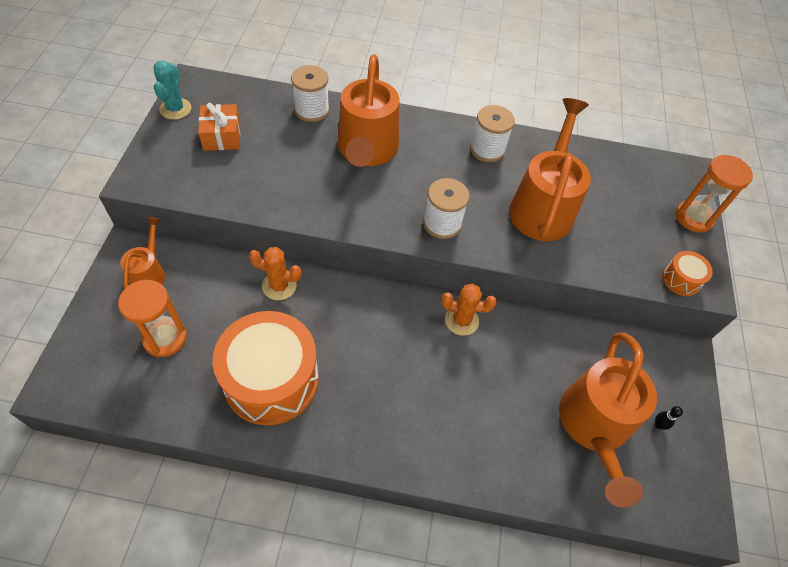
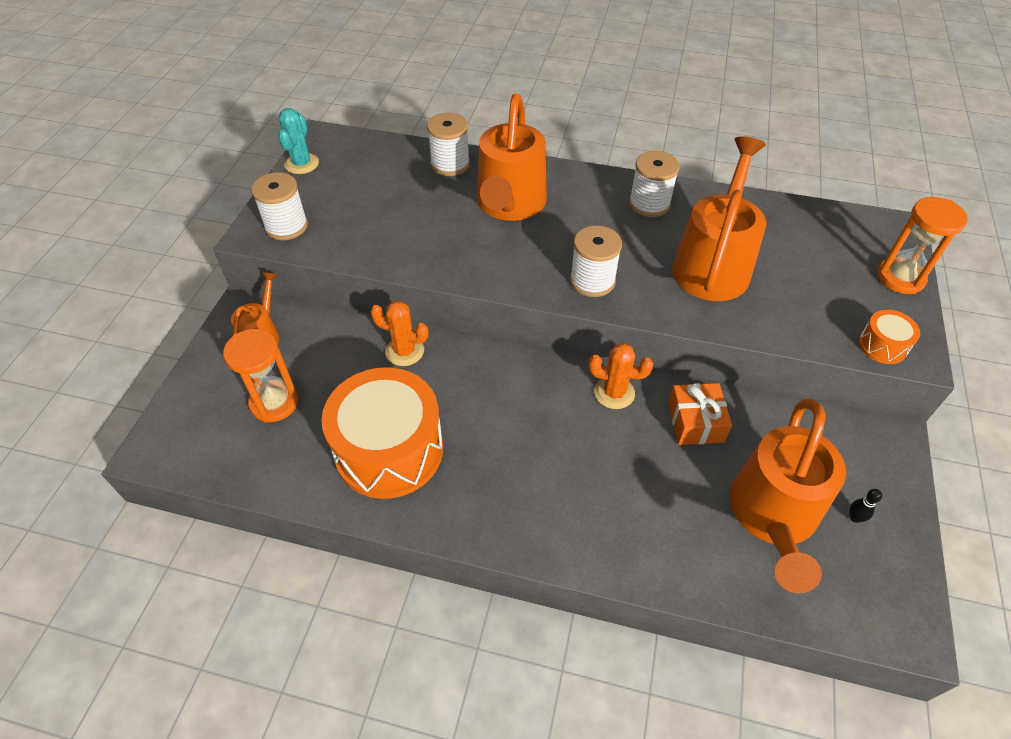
camera: 10 degrees right, 5 degrees down
(166, 172) = (286, 226): none -> white spool
(222, 136) = (349, 190): orange gift -> orange gift (695, 422)

